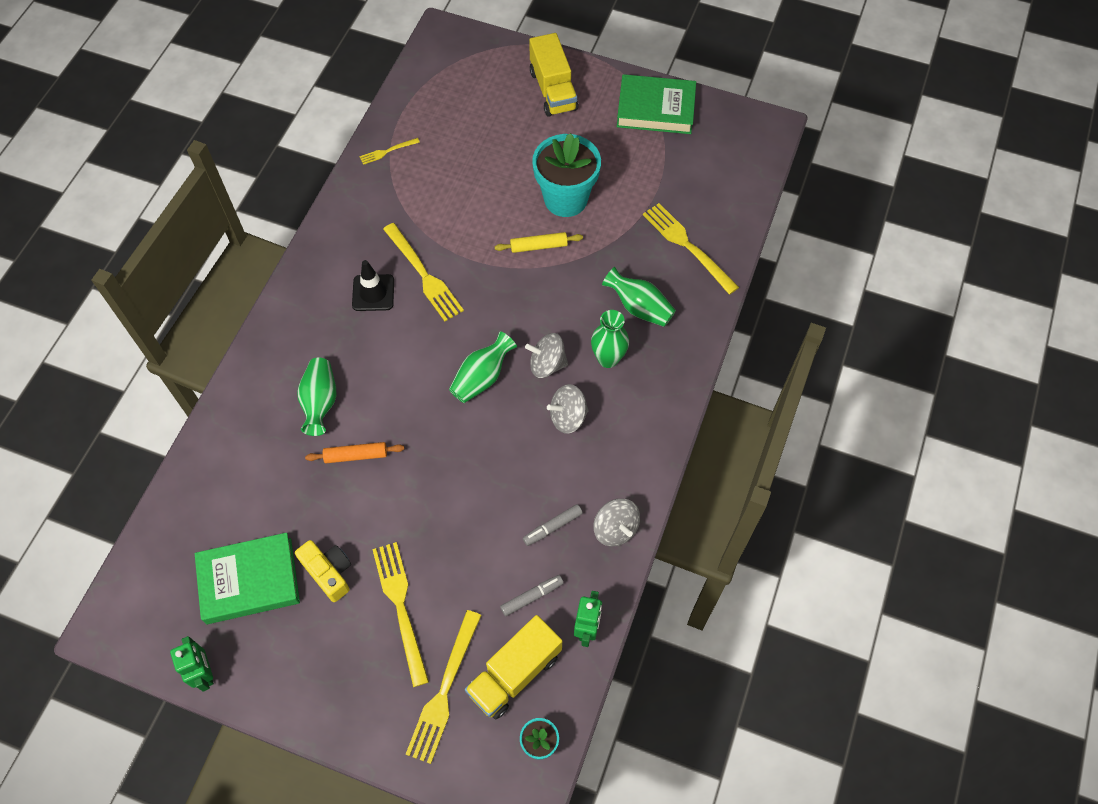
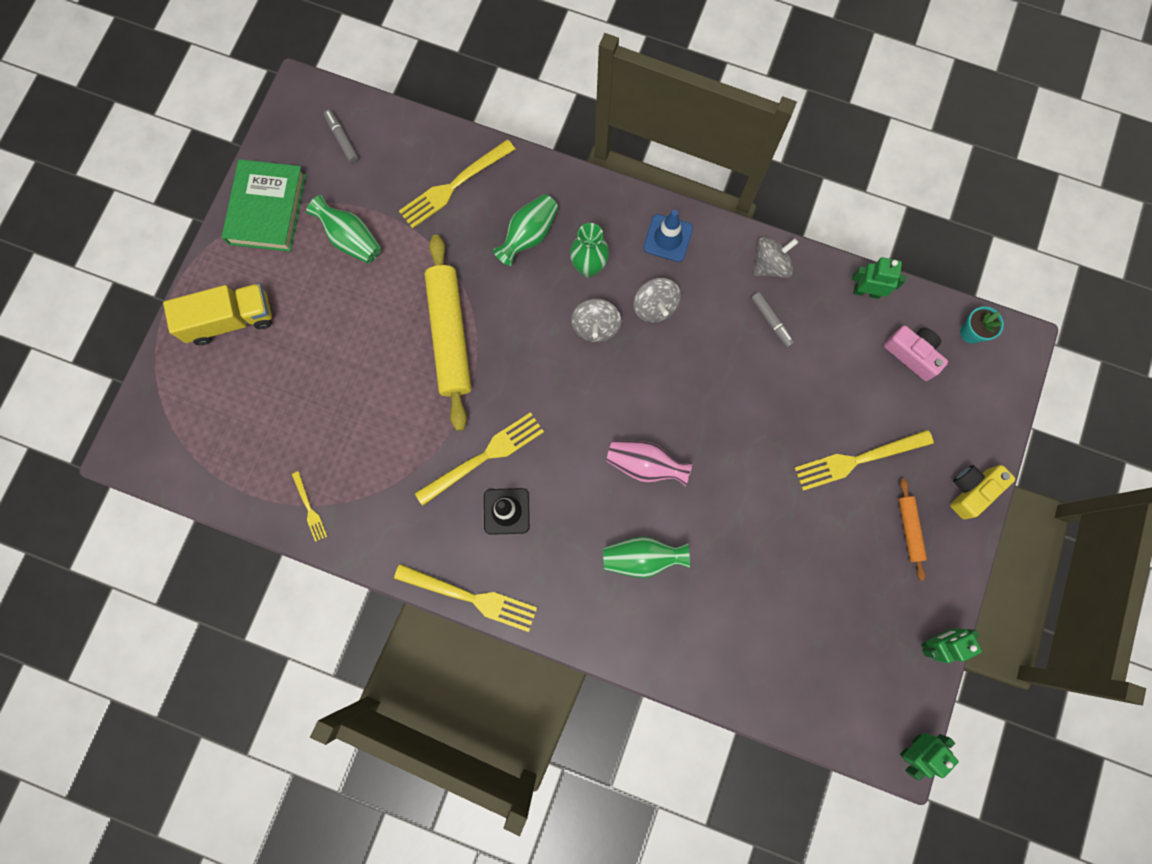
camera: 90 degrees left, 15 degrees up
(107, 642) = (912, 748): none -> green robot
(249, 580) = (841, 610): green book -> none
(329, 572) = (828, 531): yellow camera -> yellow camera (971, 490)
(356, 455) = (702, 514): orange rolling pin -> orange rolling pin (909, 529)
(408, 406) = (645, 465): none -> pink vase
(444, 692) = (934, 416): yellow fork -> yellow fork (472, 597)
(482, 377) = (611, 391): green vase -> green vase (351, 239)
(514, 673) = (912, 354): yellow truck -> pink camera
(532, 597) = (840, 340): grey marker -> grey marker (342, 139)
(539, 246) = (450, 335): yellow rolling pin -> yellow rolling pin, size x2.08
(565, 199) = (388, 307): turquoise flower pot -> none
(641, 430) = (668, 238): none -> blue traffic cone

